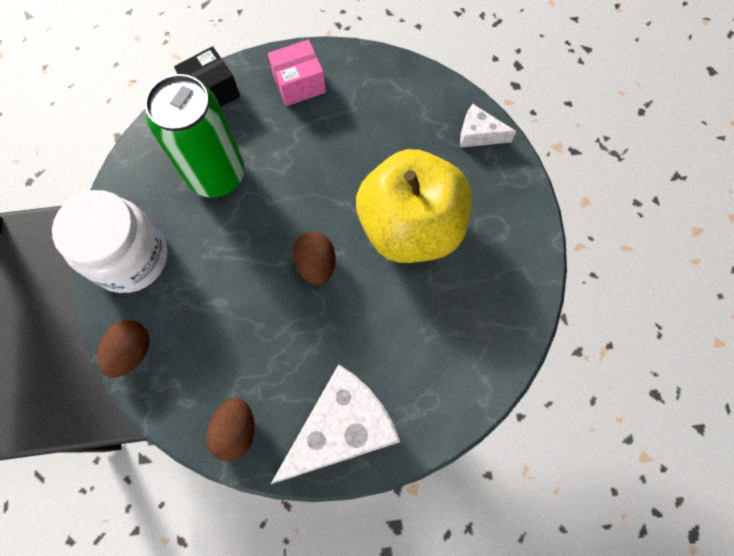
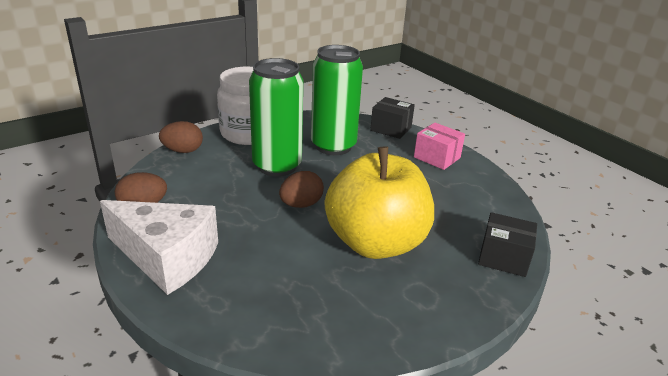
camera: 60 degrees right, 40 degrees down
(228, 256) = (277, 166): none -> green can
(478, 134) = (503, 258): white cheese -> black box

